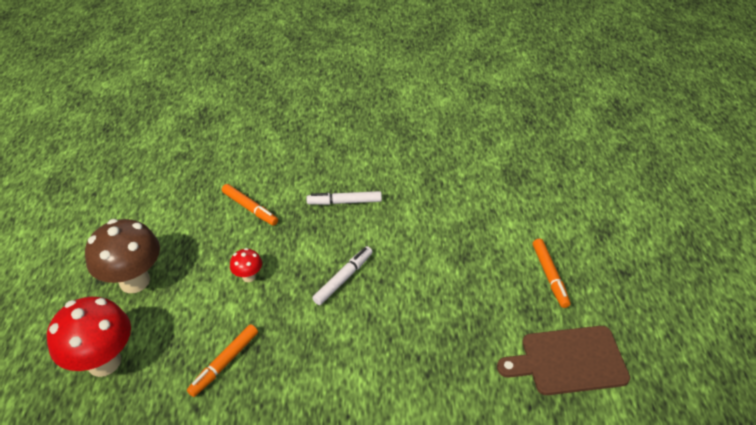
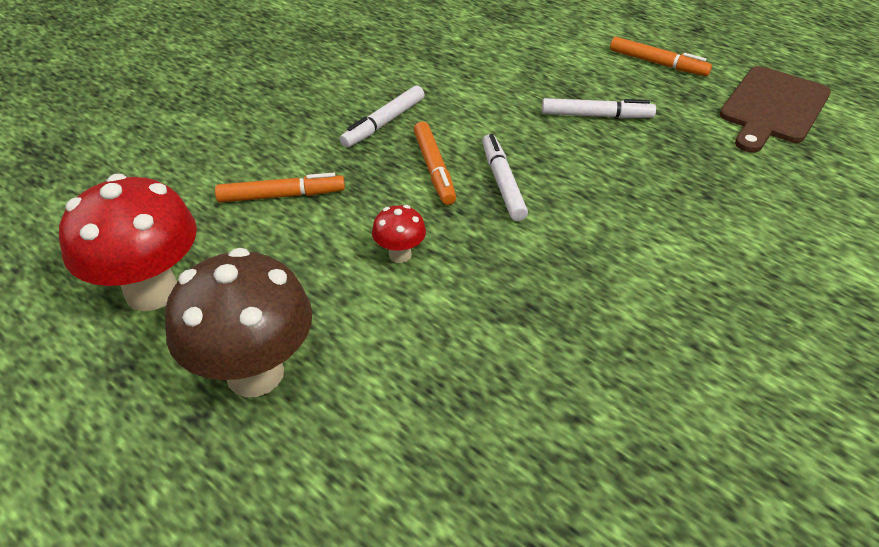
camera: 50 degrees left, 0 degrees up
(104, 362) = (376, 489): red mushroom -> red mushroom (152, 291)
(224, 363) = (524, 350): orange marker -> orange marker (434, 169)
(453, 280) = (596, 116): none -> white marker

